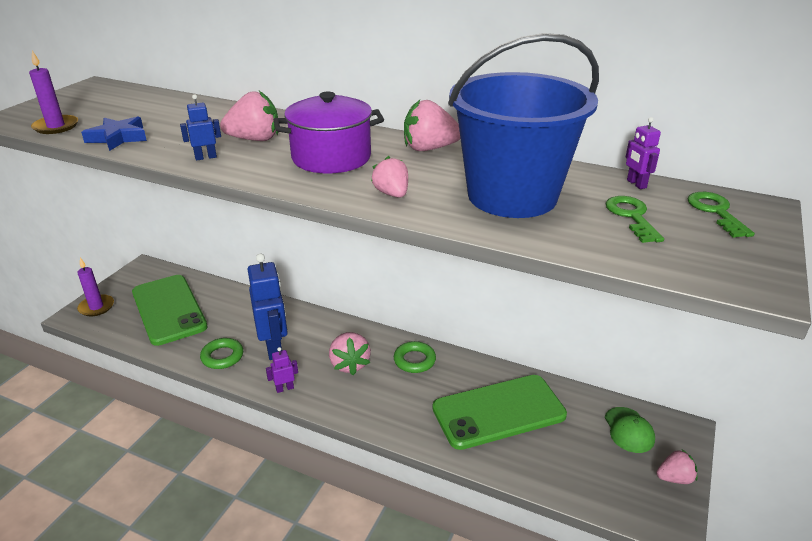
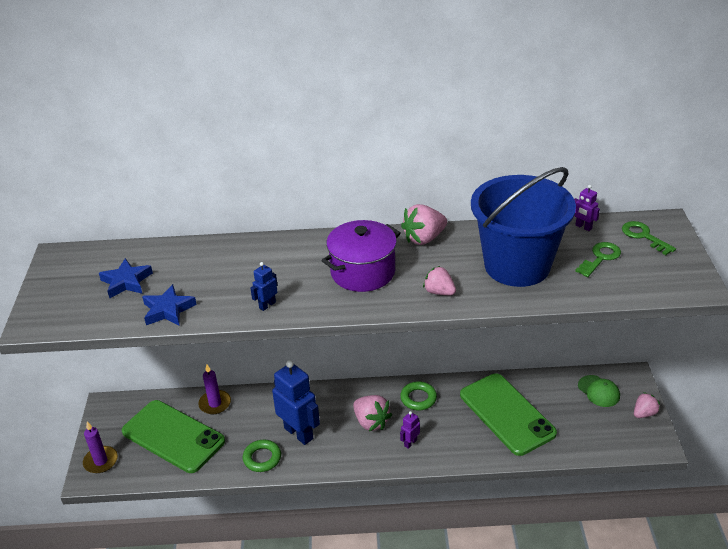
camera: 25 degrees left, 5 degrees up
(56, 126) = (94, 316): purple candle -> purple candle (215, 404)
(116, 112) = (126, 282): none -> blue star
(255, 139) = (284, 273): pink strawberry -> none
(284, 388) = (337, 463): purple robot -> purple robot (410, 443)
(498, 411) = (506, 414): green phone -> green phone turned 75 degrees counterclockwise
(631, 216) = (600, 258): green key -> green key turned 75 degrees clockwise

